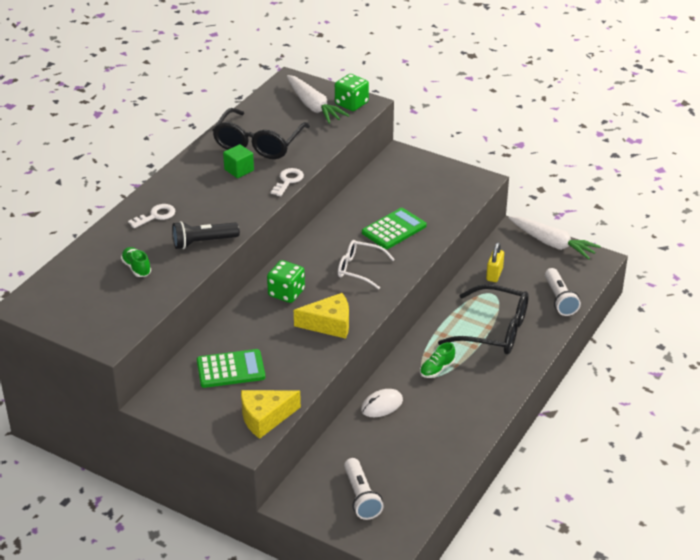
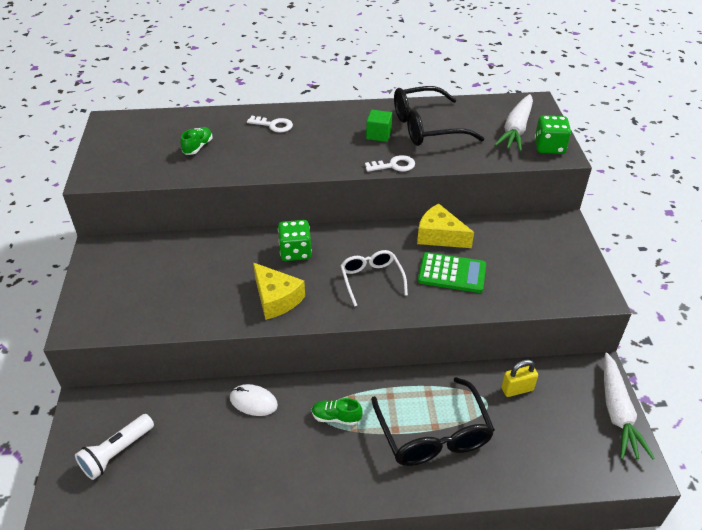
camera: 55 degrees right, 5 degrees up
(203, 242) = (262, 162): black flashlight -> none
(230, 369) = (168, 270): green calculator -> none
(265, 418) = (117, 322): yellow cheese -> yellow cheese (439, 236)
(560, 299) = (537, 467): white flashlight -> none

